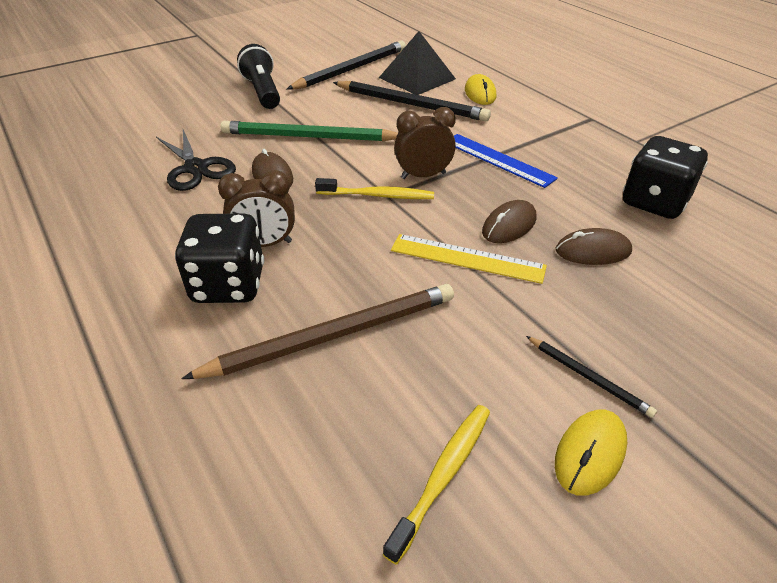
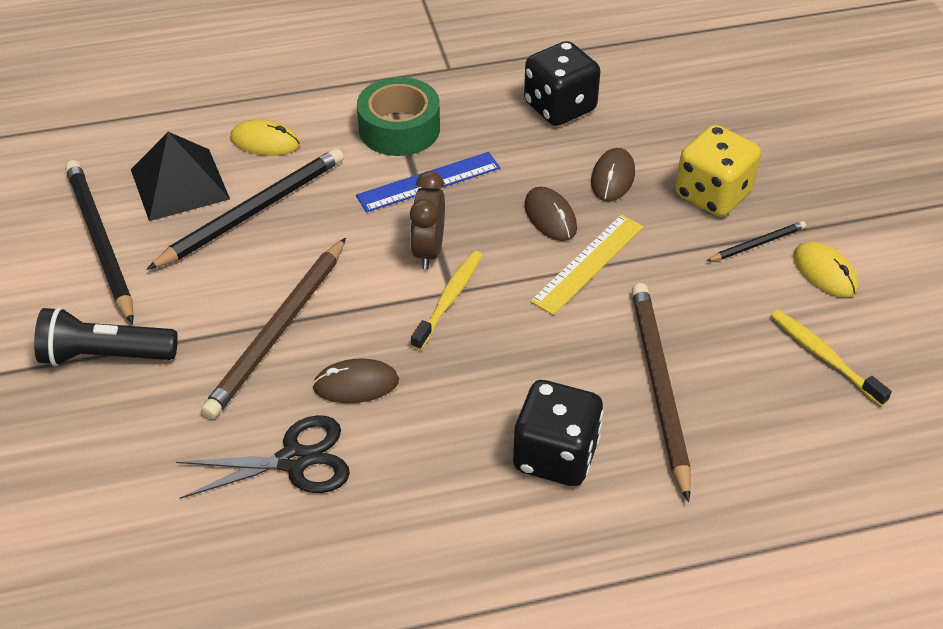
camera: 70 degrees left, 5 degrees up
(264, 244) = (497, 415): brown clock -> none
(309, 137) = (278, 331): green pencil -> brown pencil
(544, 136) = (399, 129): none -> green tape
(634, 325) = (713, 194): none -> yellow dice

